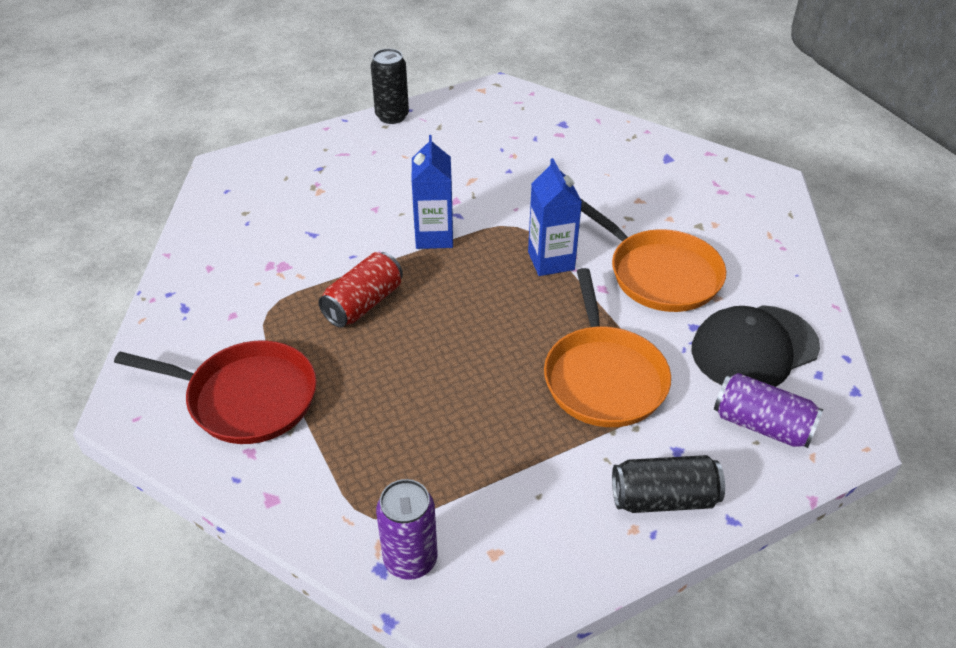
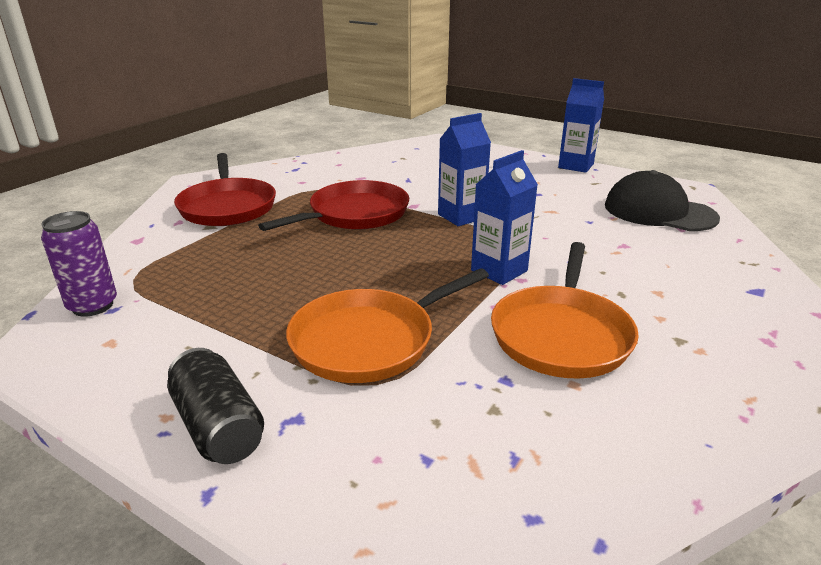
camera: 60 degrees right, 15 degrees down
(363, 304) = (355, 214): red can -> red pan
(392, 116) = (576, 166): black can -> blue carton
(754, 348) = (519, 438): black cap -> black cap (659, 211)
(762, 425) = (386, 480): purple can -> none

